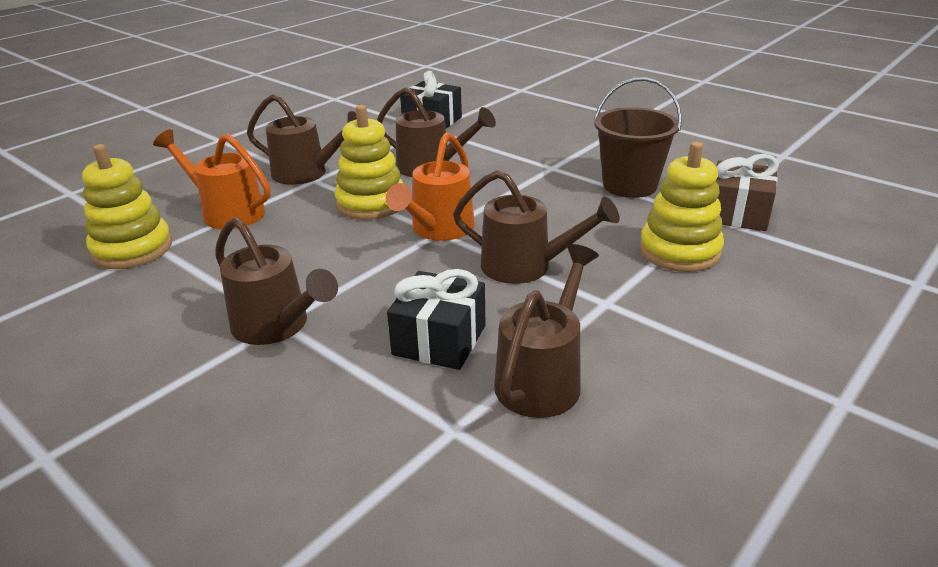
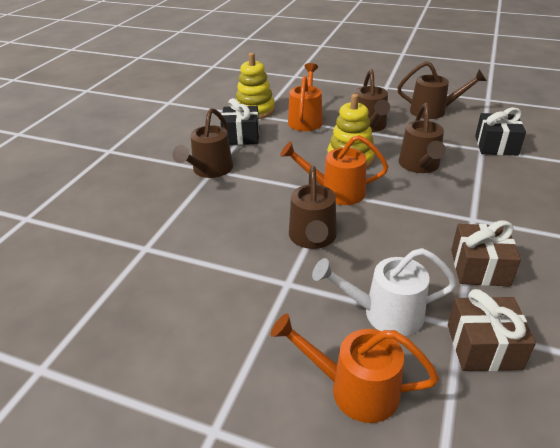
camera: 70 degrees right, 5 degrees up
(439, 340) = (218, 224): black gift -> black gift (241, 136)
(543, 377) = (197, 271): brown watering can -> brown watering can (434, 111)
(630, 185) = (479, 267): brown bucket -> brown gift
(679, 251) = (384, 313): yellow stacking toy -> white watering can
(784, 293) = (353, 388): none -> orange watering can

